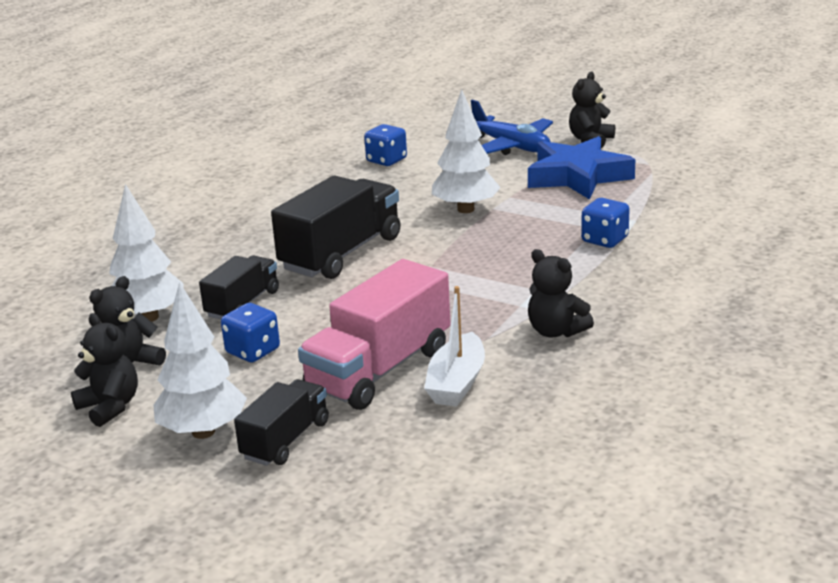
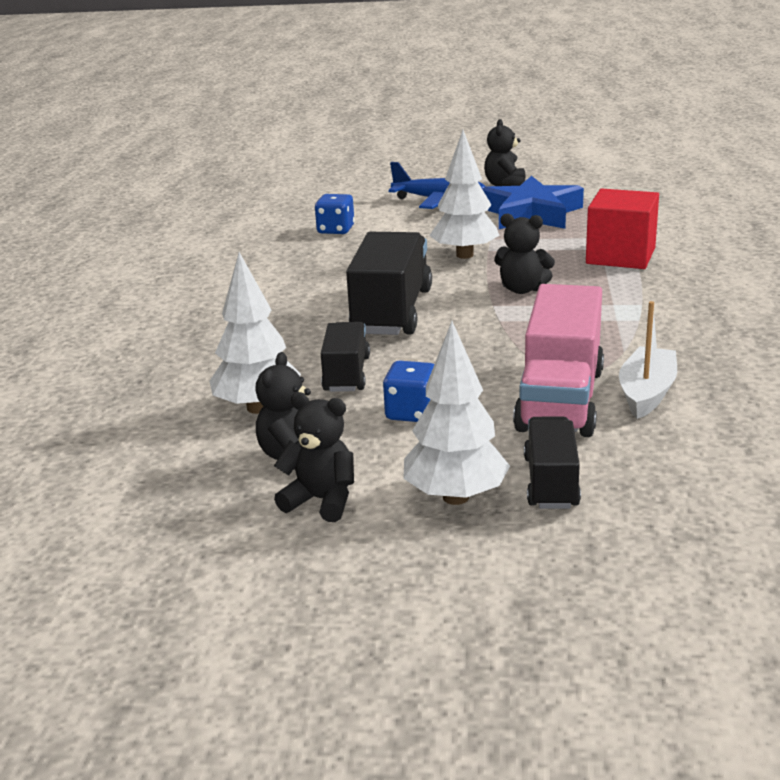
camera: 25 degrees left, 0 degrees up
(456, 383) = (646, 393): white boat -> white boat turned 150 degrees counterclockwise
(556, 331) = (676, 333): black teddy bear -> black teddy bear (522, 289)
(604, 240) = (620, 256): blue dice -> red cube

